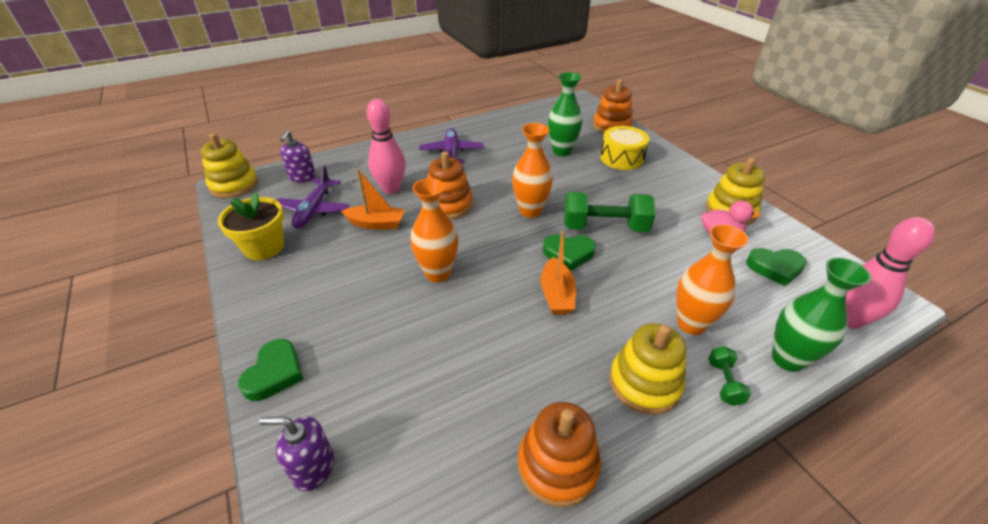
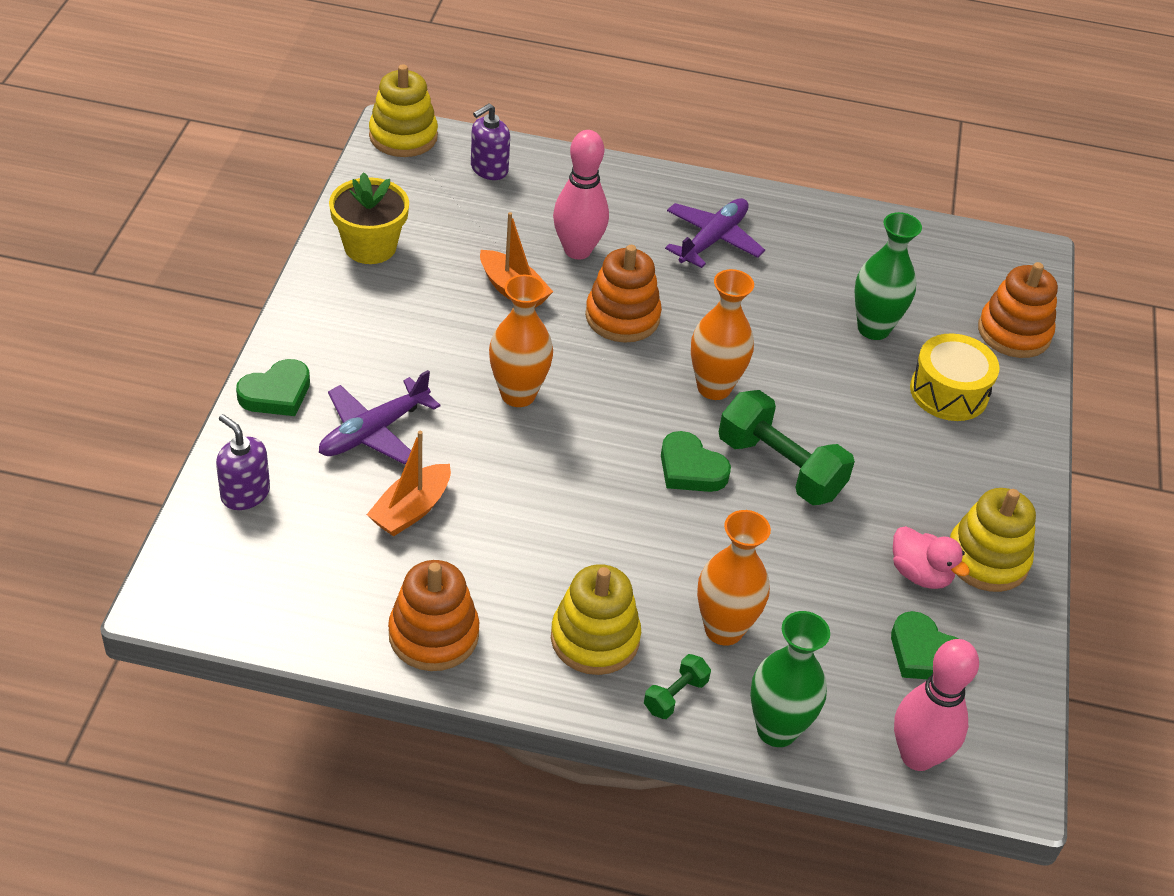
camera: 35 degrees right, 5 degrees up
(314, 209) = (462, 227): purple plane -> purple plane (374, 431)
(556, 295) = (617, 502): orange boat -> orange boat (411, 510)

